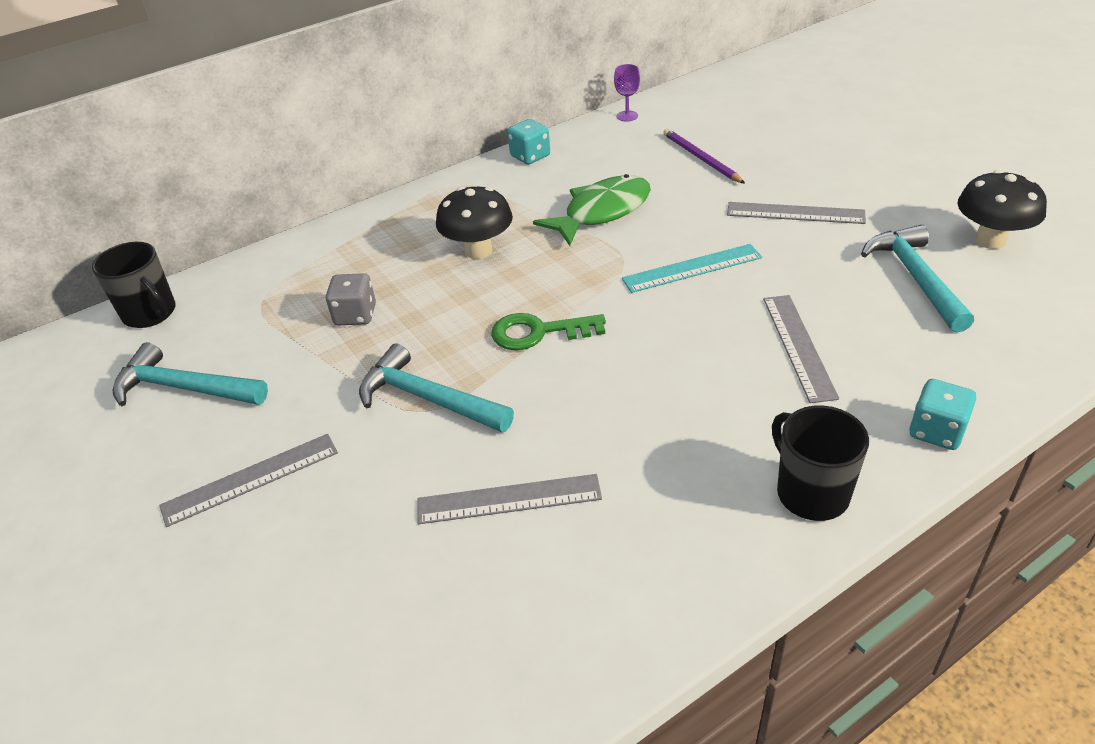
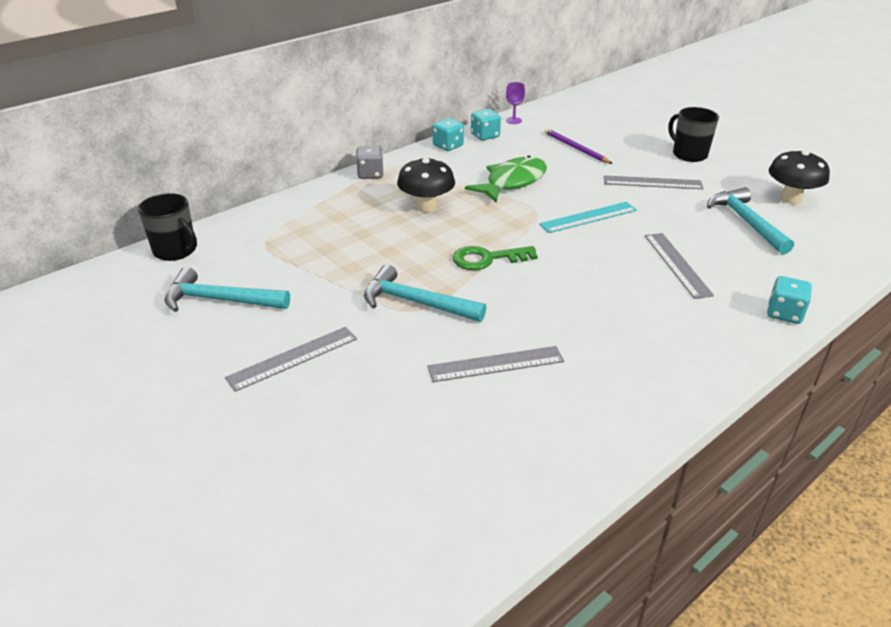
camera: 10 degrees left, 5 degrees down
(355, 315) = (343, 250): grey dice -> grey dice (370, 174)
(583, 140) = (485, 136): none -> turquoise dice
(811, 493) = (709, 353): black mug -> black mug (689, 154)

